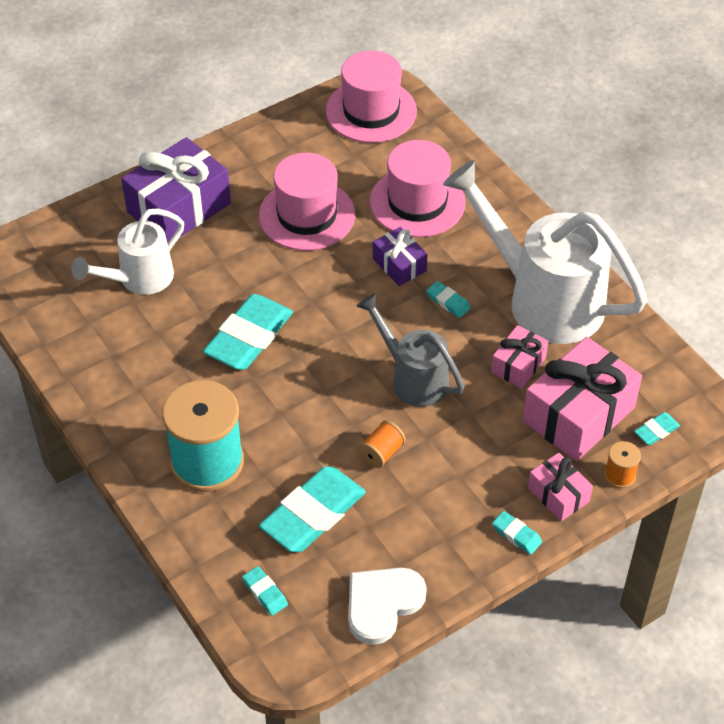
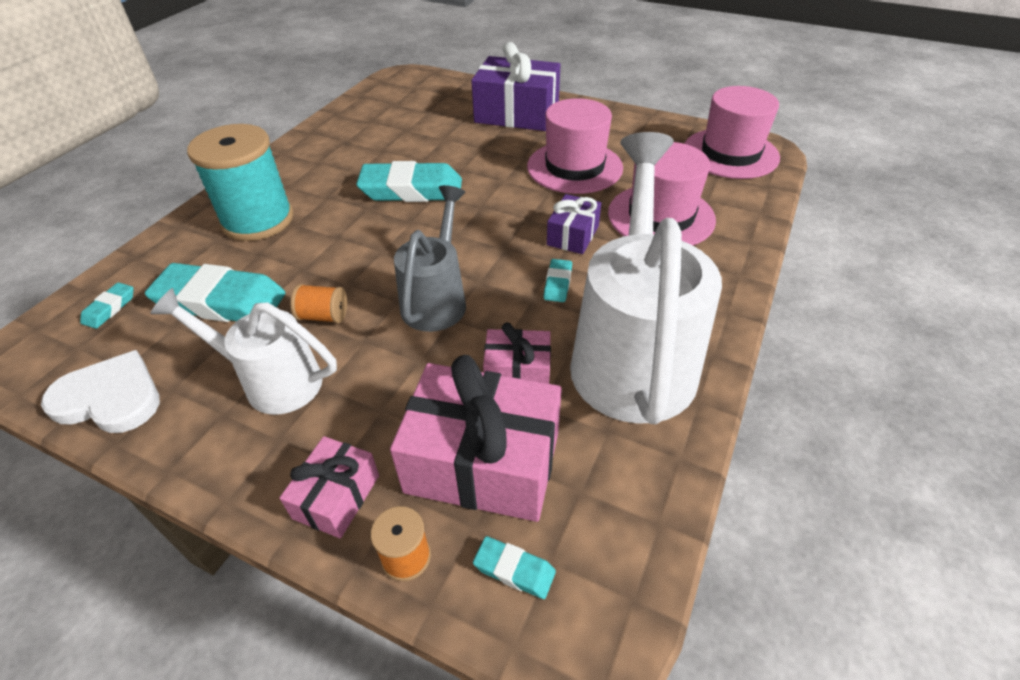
camera: 60 degrees right, 5 degrees down
(139, 279) = (430, 124): white watering can -> white watering can (273, 381)
(516, 535) = (251, 479): turquoise eraser -> none

